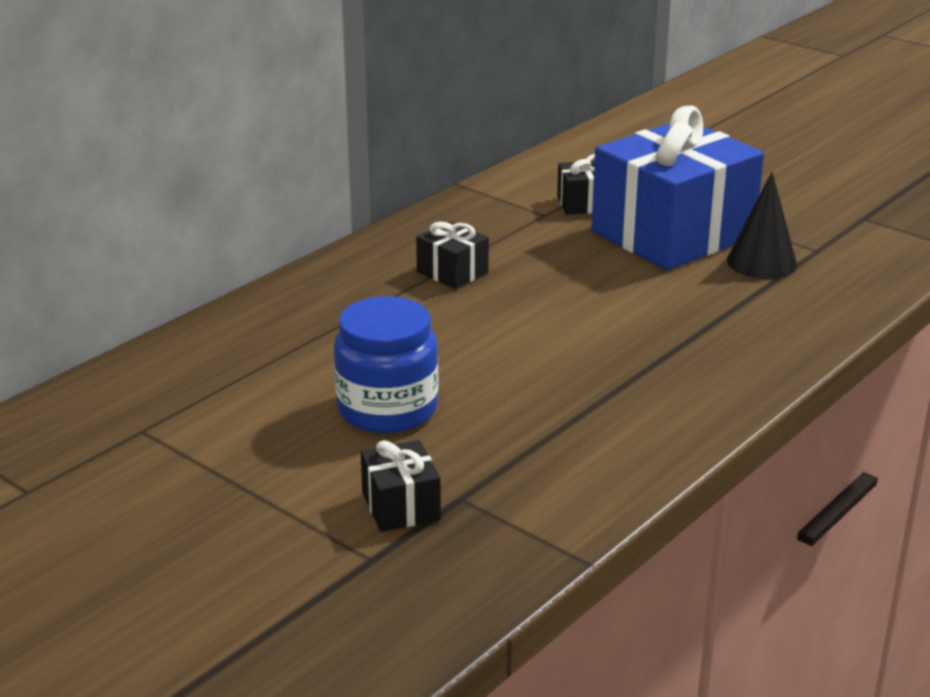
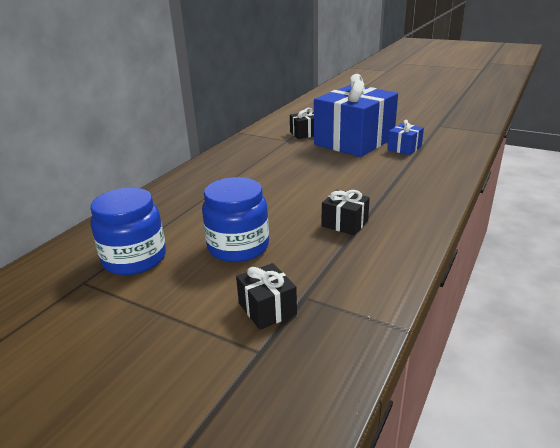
camera: 10 degrees left, 0 degrees up
(223, 405) = (134, 259): none -> blue jar
(452, 272) = (250, 170): black gift -> black gift (345, 223)
(761, 262) = (404, 148): black cone -> blue gift

